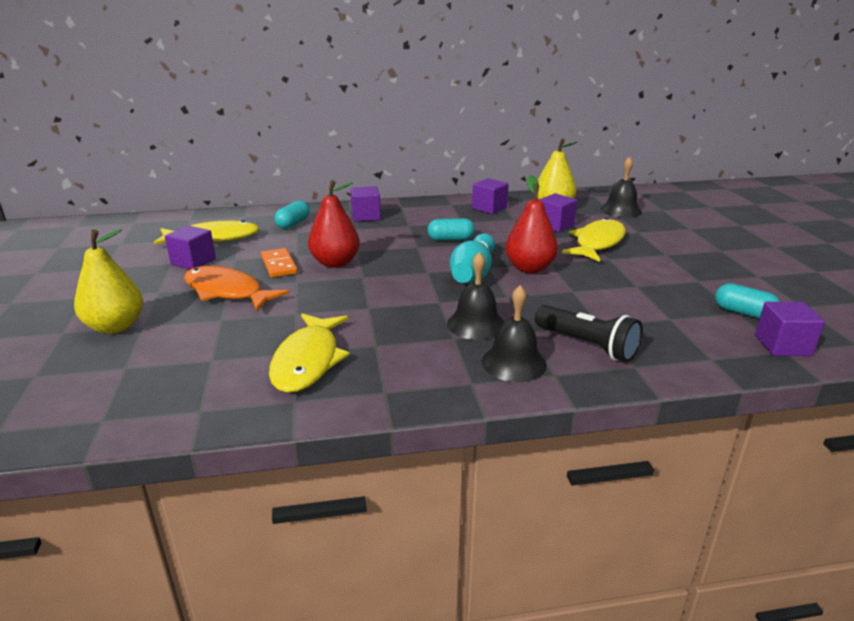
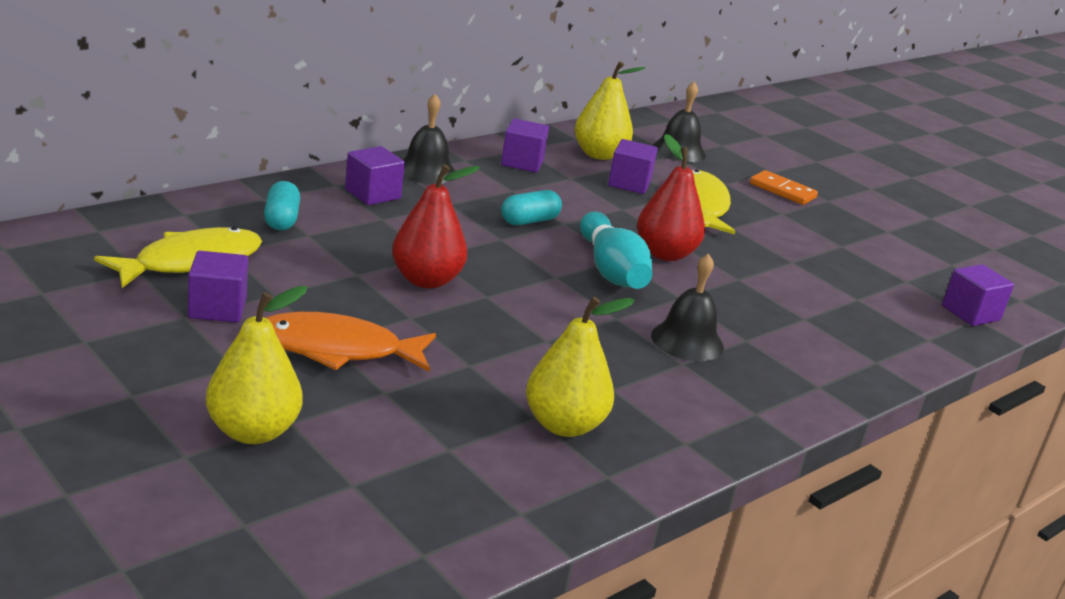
camera: 35 degrees left, 0 degrees up
(279, 265) = (353, 295): orange domino -> orange domino (782, 191)
(308, 361) = (564, 425): yellow fish -> yellow pear
(513, 363) = (771, 381): black bell -> black bell (426, 171)
(587, 345) = (816, 346): black flashlight -> none
(743, 313) = (911, 280): turquoise capsule -> none

